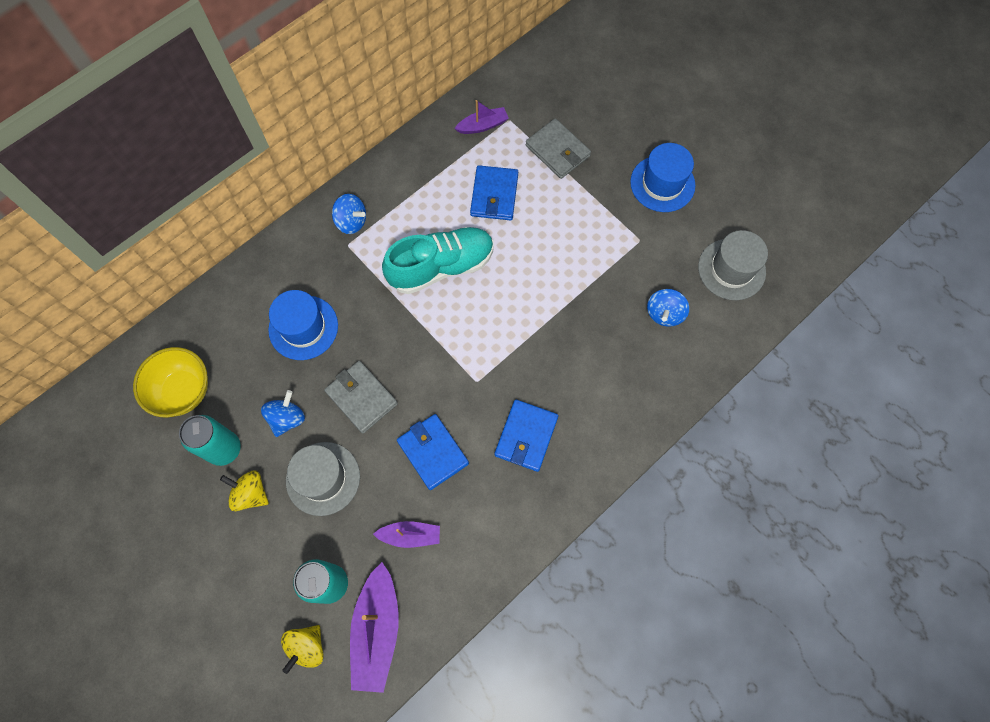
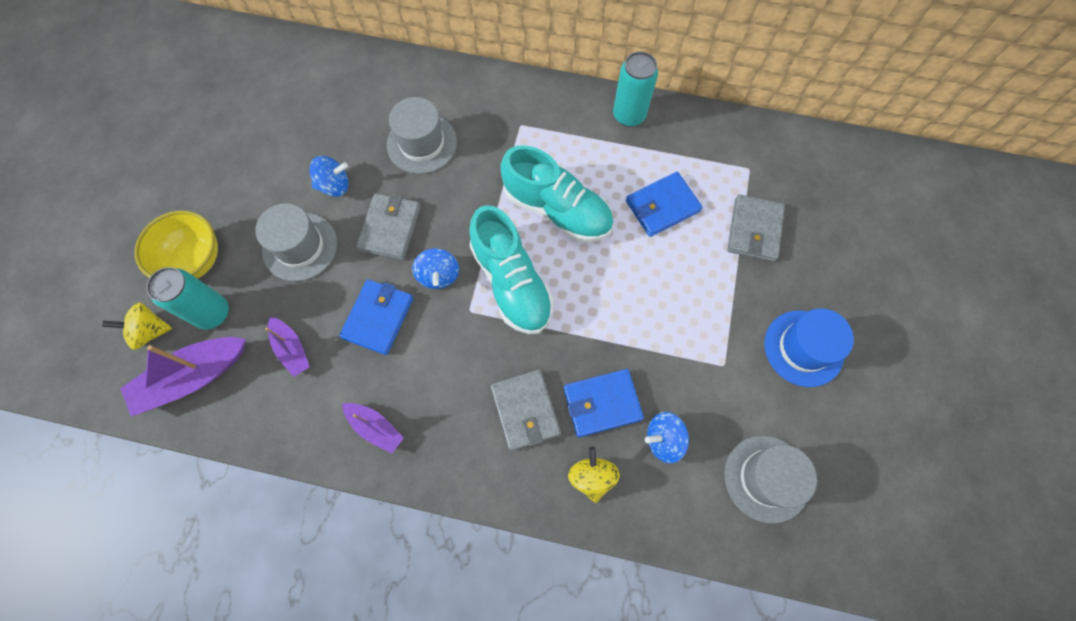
camera: 55 degrees right, 0 degrees up
(183, 391) = (309, 99): yellow bowl -> yellow bowl (195, 260)
(224, 449) = (279, 159): turquoise can -> turquoise can (629, 115)
(251, 493) = (254, 202): yellow spinning top -> yellow spinning top (592, 476)
(303, 327) = (422, 143): blue hat -> grey hat
(351, 222) = (544, 114): blue spinning top -> blue spinning top (438, 275)
(476, 337) = (511, 282): none -> turquoise shoe
(482, 125) = (723, 151): purple boat -> purple boat (375, 428)
(526, 436) = (446, 388): blue wallet -> blue wallet (602, 403)
(582, 391) = (525, 410): none -> grey wallet

